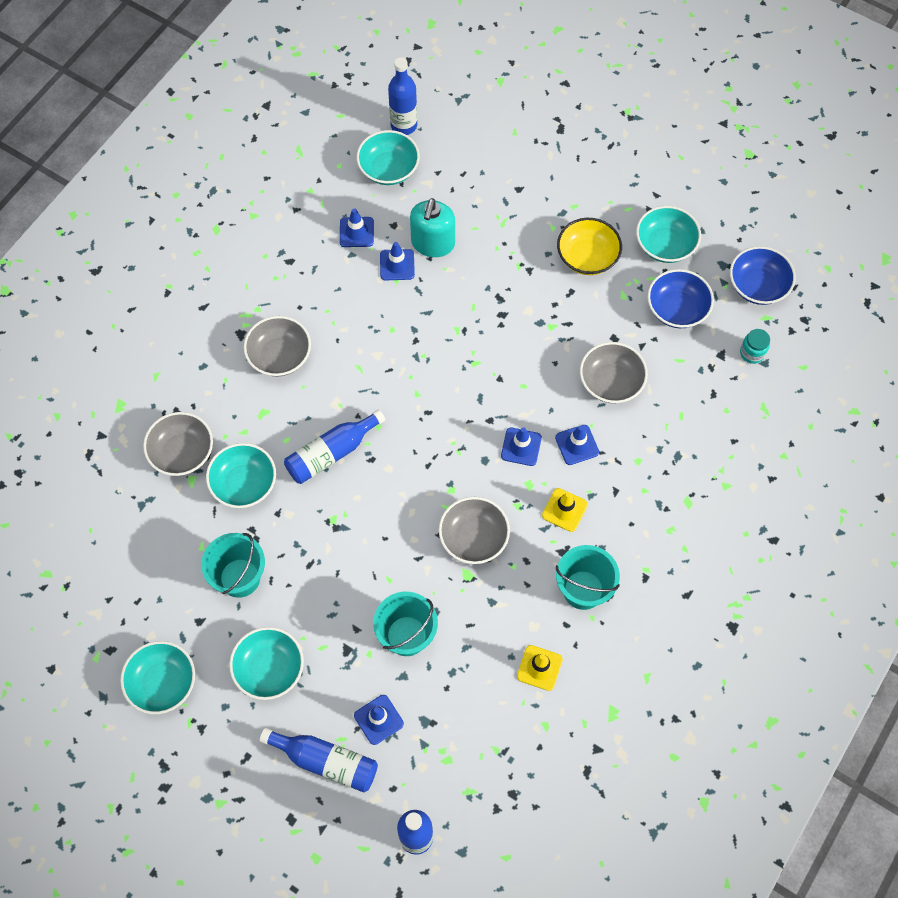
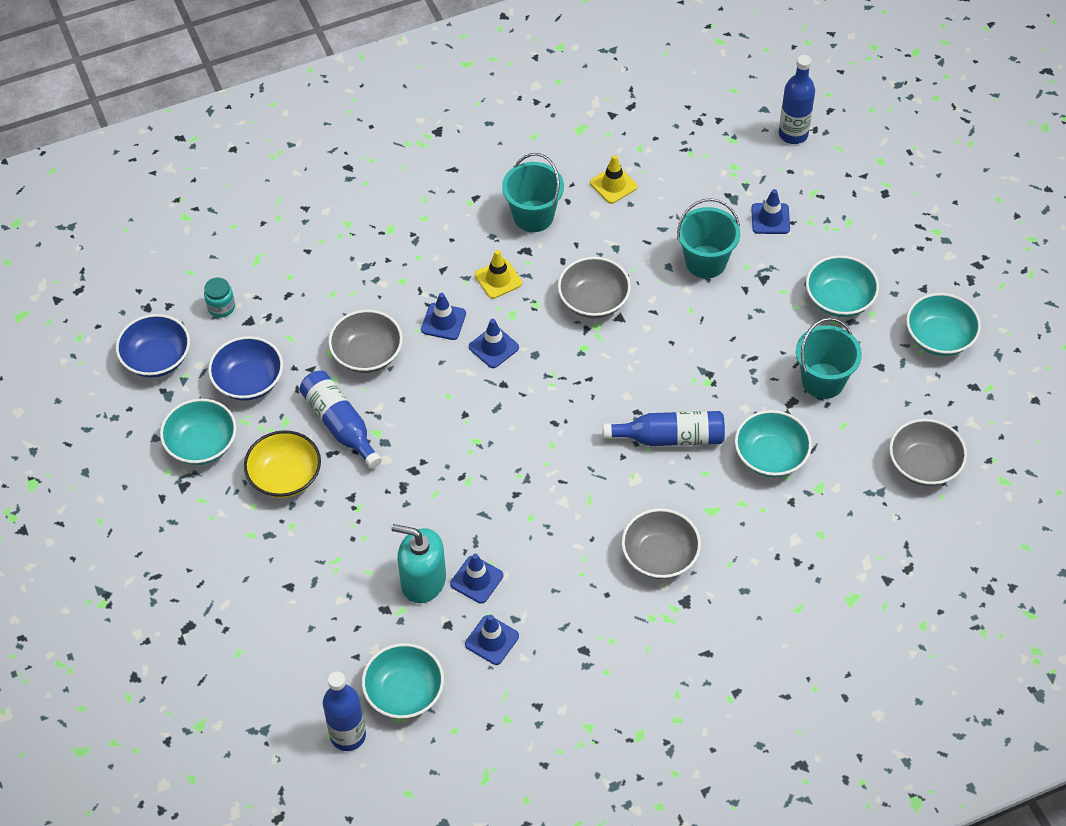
camera: 145 degrees left, 10 degrees down
(182, 452) = (814, 517): grey bowl -> grey bowl (924, 465)
(326, 761) = (832, 214): blue bottle -> blue bottle (340, 425)
(433, 243) = (423, 581): turquoise soap dispenser -> turquoise soap dispenser turned 120 degrees counterclockwise

